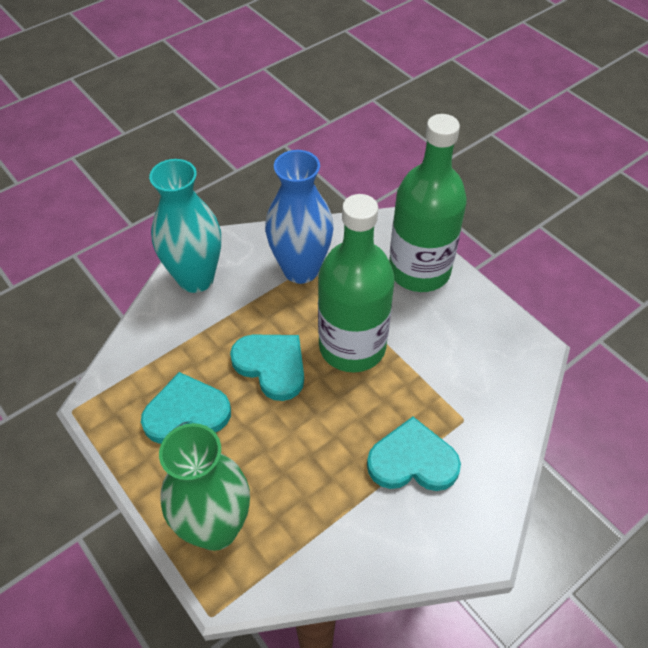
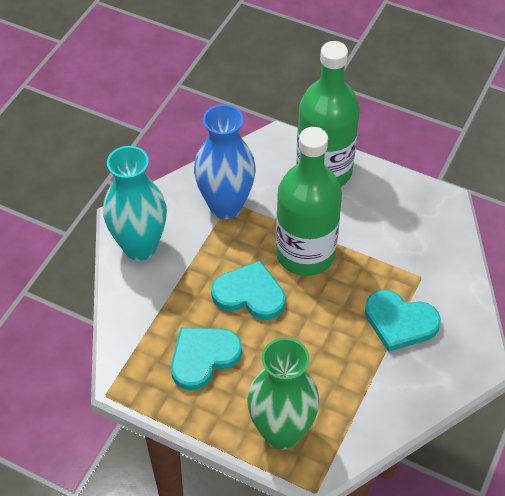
camera: 25 degrees left, 0 degrees up
(412, 460) = (400, 322): turquoise heart -> turquoise heart turned 135 degrees counterclockwise

